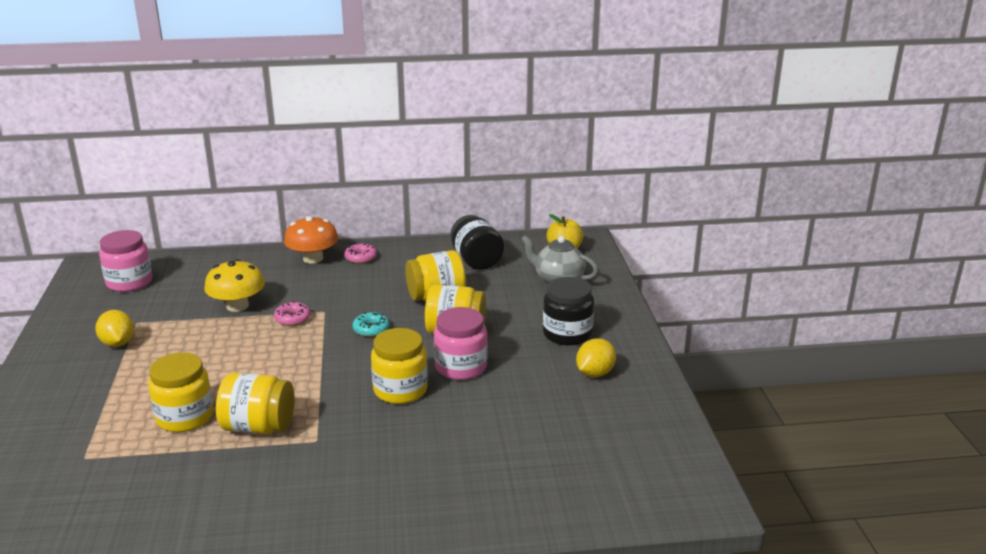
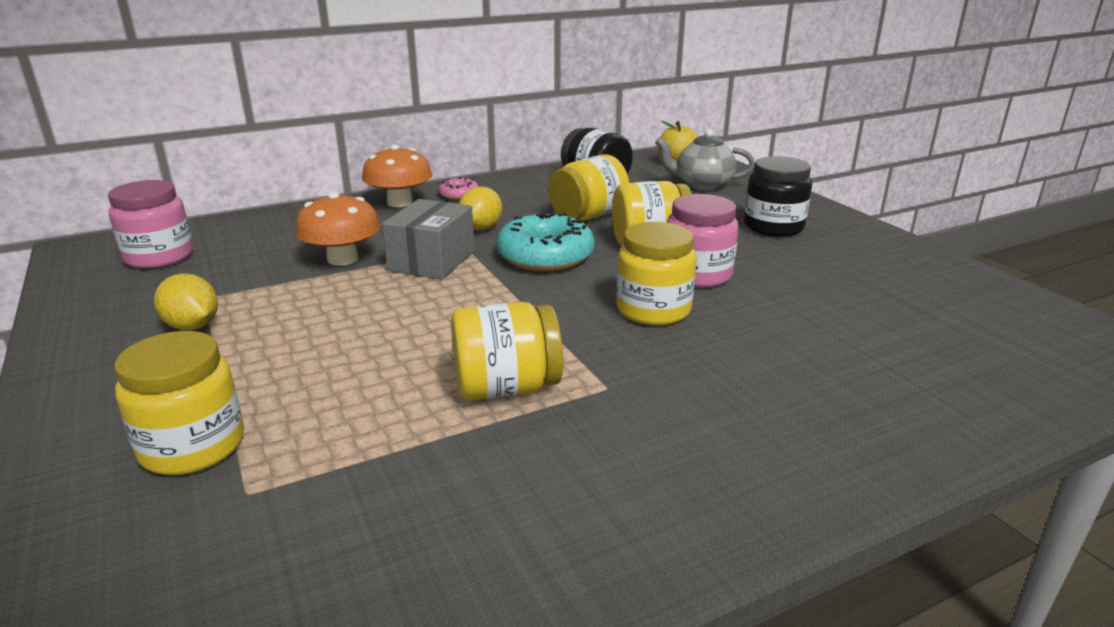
camera: 20 degrees left, 0 degrees up
(185, 417) = (379, 398): yellow jar -> yellow jar (193, 446)
(237, 306) = (343, 259): yellow mushroom -> orange mushroom
(292, 319) = (432, 261): pink donut -> grey box
(371, 329) = (545, 256): turquoise donut -> turquoise donut, size x2.00
(595, 373) = (850, 256): yellow lemon -> yellow lemon (481, 228)

